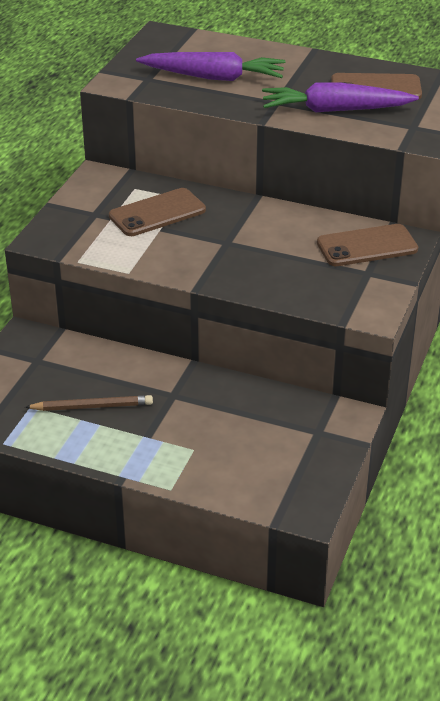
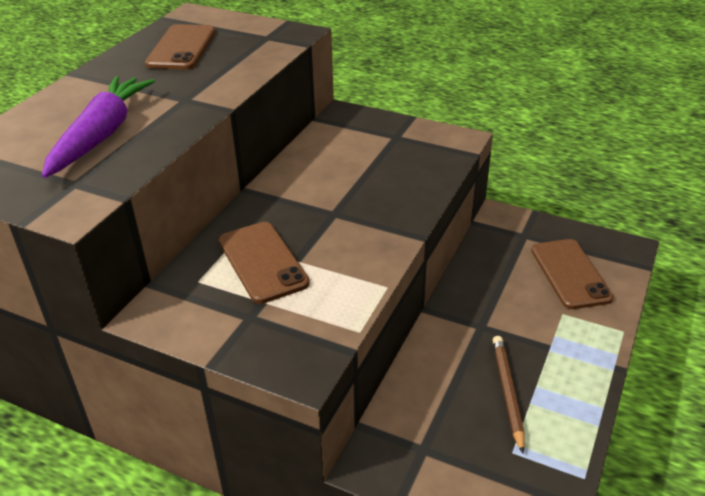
camera: 85 degrees left, 0 degrees up
(335, 110) = (219, 69): purple carrot -> none
(367, 246) = (353, 134): brown phone -> brown phone (570, 274)

